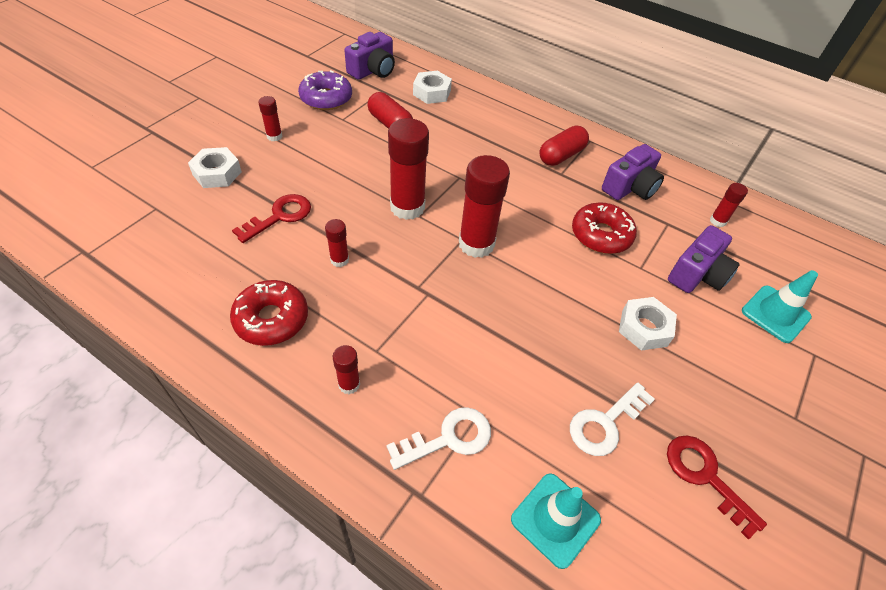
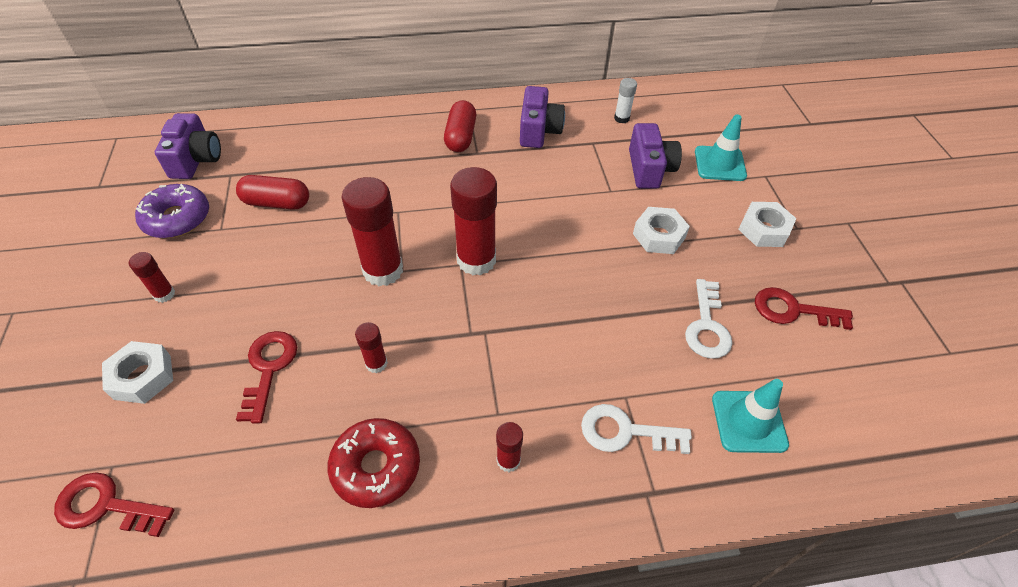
camera: 40 degrees left, 0 degrees up
(132, 226) = (106, 506): none -> red key
(432, 92) = (283, 147): white nut -> white nut (764, 229)
(448, 438) = (625, 432): white key -> white key turned 105 degrees counterclockwise
(601, 235) = (558, 184): red donut -> none
(718, 221) = (621, 118): red glue stick -> white glue stick

